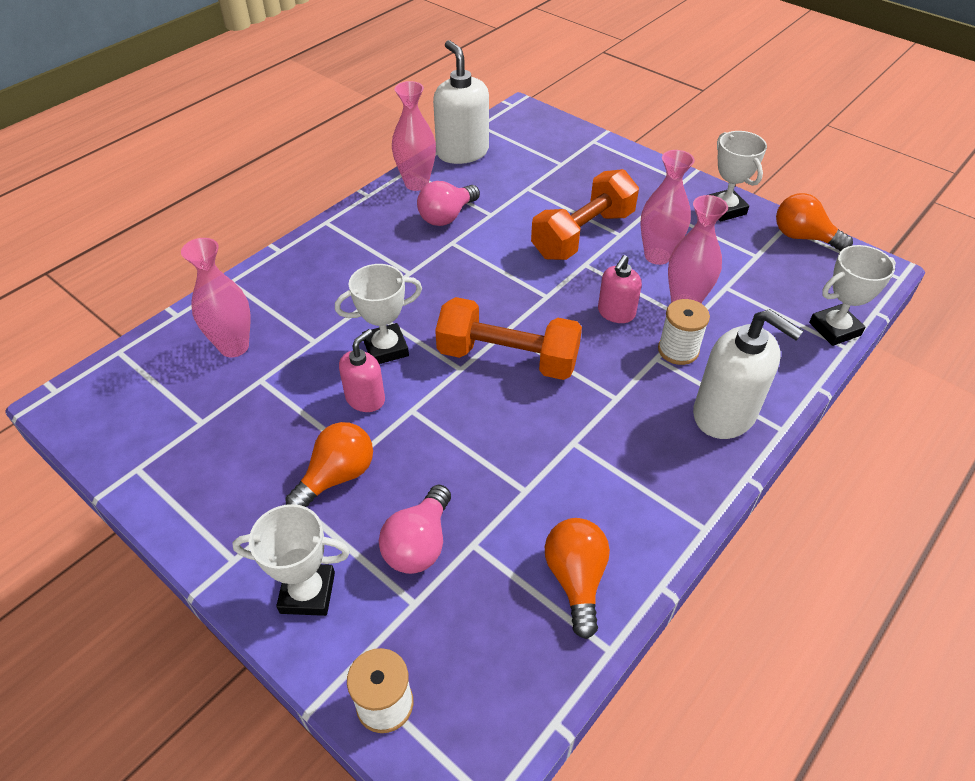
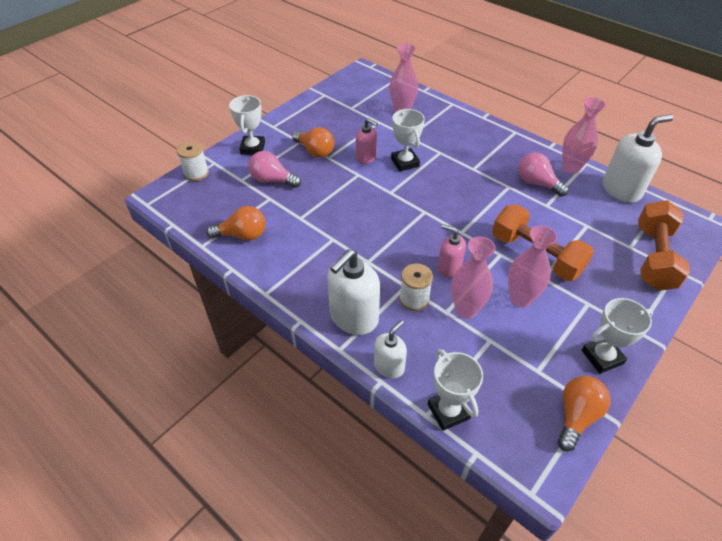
camera: 90 degrees right, 0 degrees up
(507, 358) = (400, 212): orange dumbbell -> orange dumbbell (653, 257)
(792, 378) = (389, 366): none -> white soap dispenser

